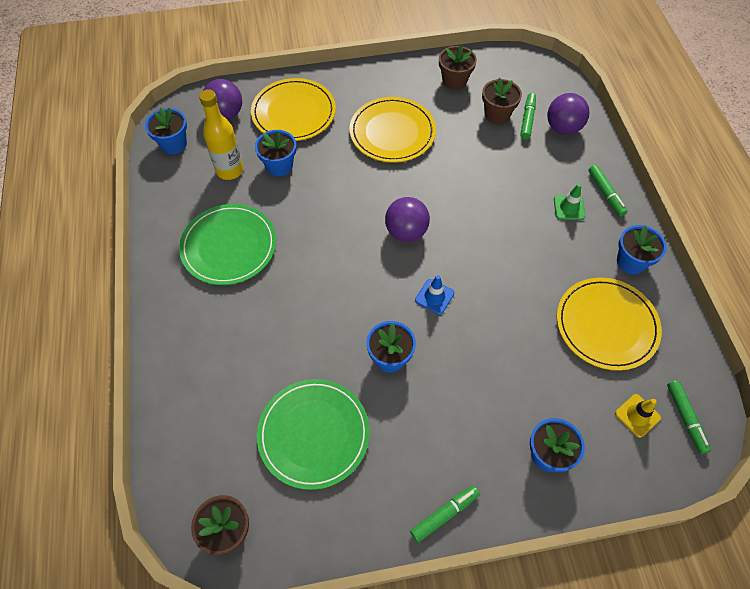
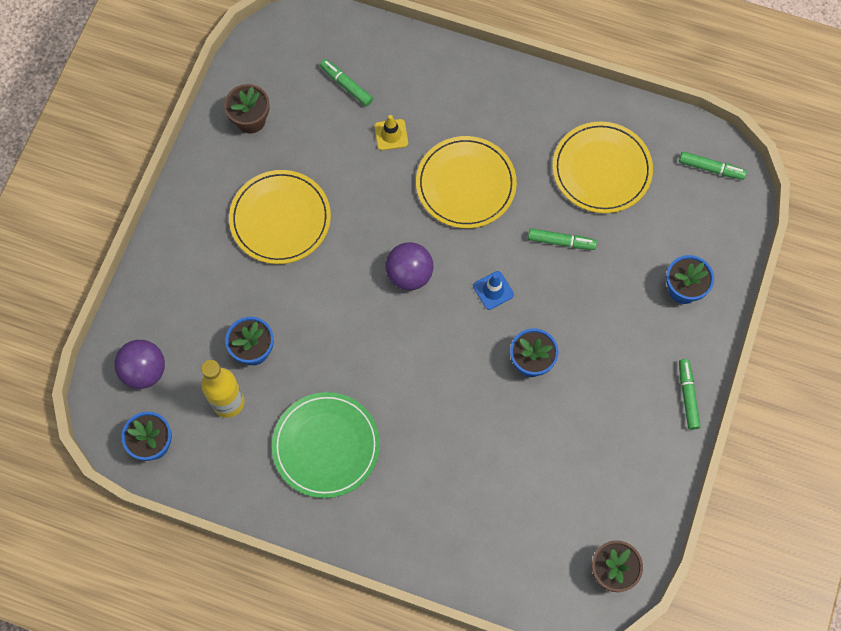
camera: 60 degrees left, 10 degrees up
(294, 112) = (189, 300): yellow plate -> yellow plate (466, 184)
(313, 434) = (566, 462): green plate -> none
(497, 114) = (322, 108): brown flower pot -> none
(563, 128) = (377, 61): purple ball -> none
(569, 208) = (470, 118): green traffic cone -> none
(605, 193) = (474, 77): green marker -> green marker (561, 242)
(631, 262) = (555, 107): blue flower pot -> none
(637, 415) = (689, 202): yellow traffic cone -> yellow traffic cone (391, 135)

